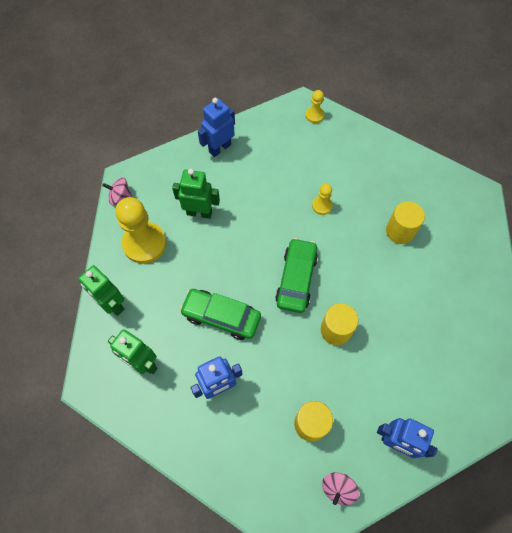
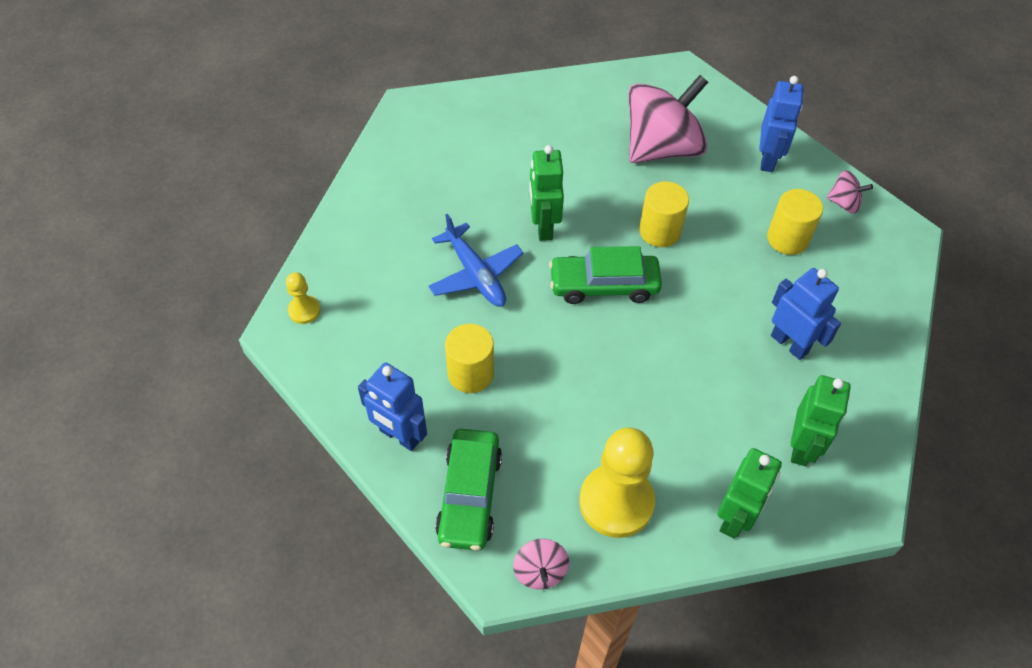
camera: 105 degrees left, 10 degrees down
(199, 212) = (534, 435): green robot -> green robot (543, 226)
(221, 316) = (694, 363): green car -> green car (469, 495)
(322, 206) = (476, 274): yellow pawn -> blue plane
(400, 231) = (492, 182): yellow cylinder -> yellow cylinder (470, 373)
(419, 358) = (662, 148): none -> pink spinning top

